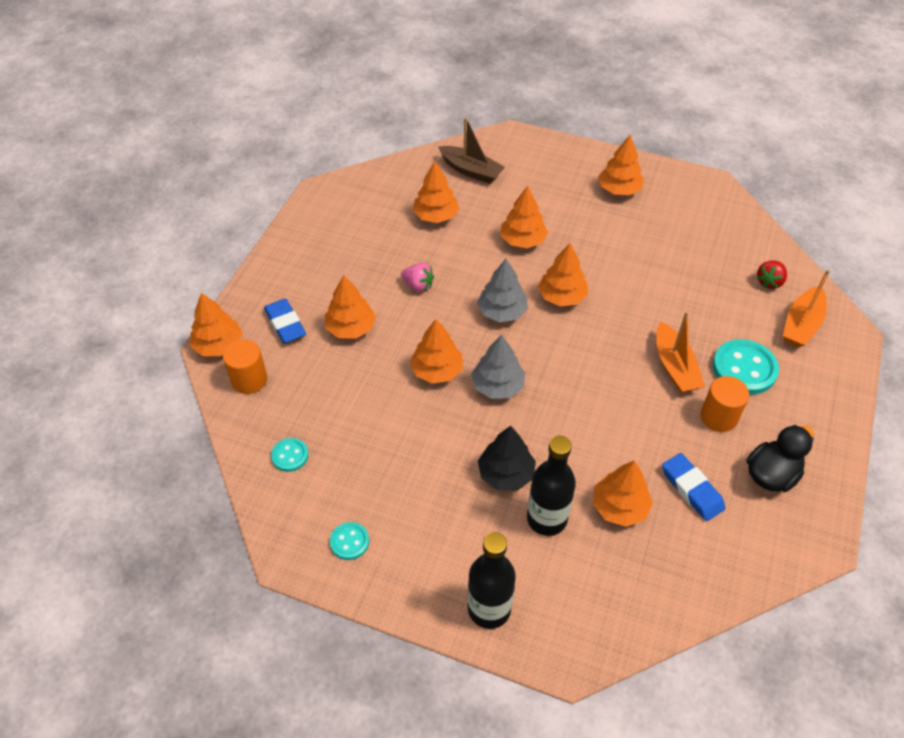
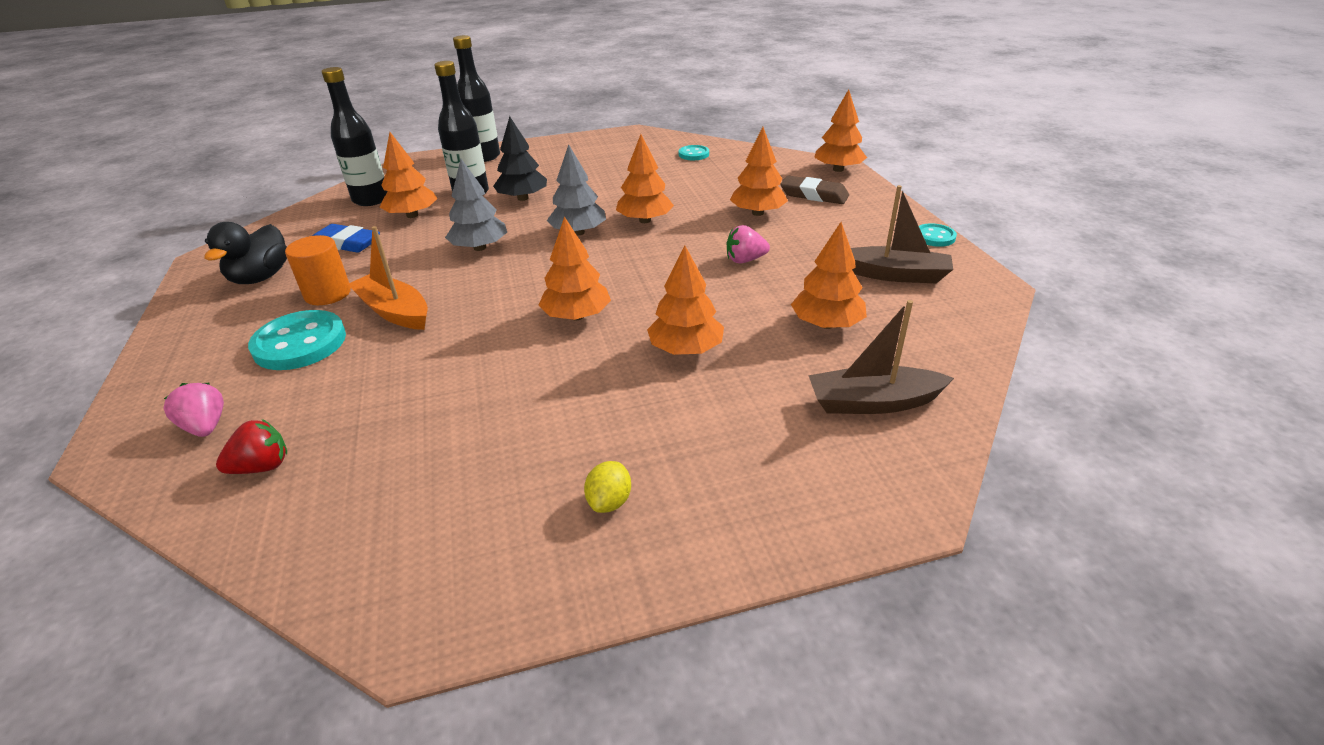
camera: 145 degrees right, 15 degrees down
(249, 380) = (782, 166): orange cylinder -> none
(285, 324) = (814, 195): blue eraser -> brown eraser
(349, 542) = (604, 146): turquoise button -> turquoise button (934, 237)
(354, 224) = (895, 275): none -> brown boat
(502, 312) = (632, 277): grey tree -> grey tree (479, 247)
(619, 189) = (609, 501): orange tree -> yellow lemon
(650, 572) = (371, 199): none -> black bottle
(769, 282) = (262, 467): red strawberry -> red strawberry turned 60 degrees clockwise
(801, 324) = (206, 427): orange boat -> pink strawberry

